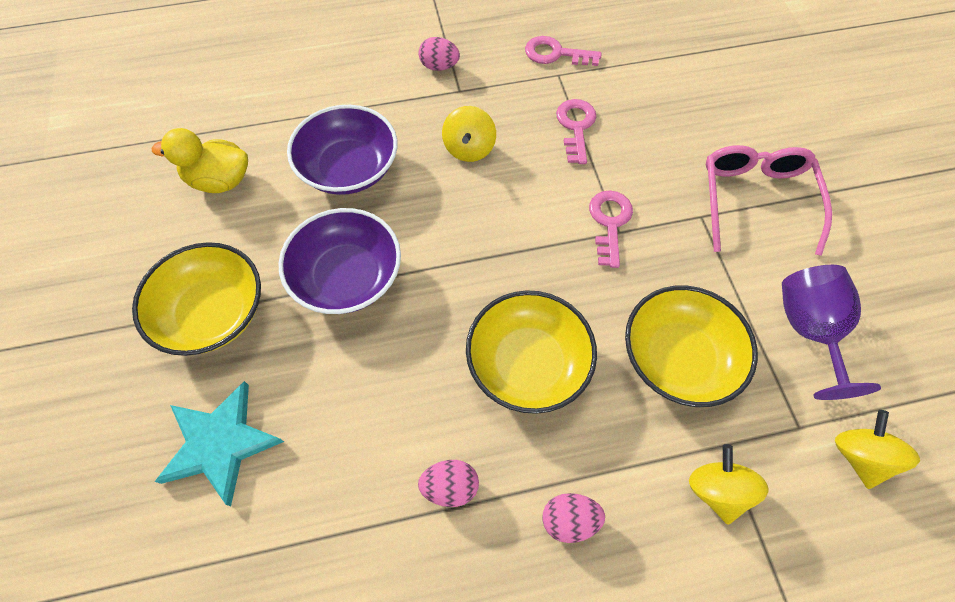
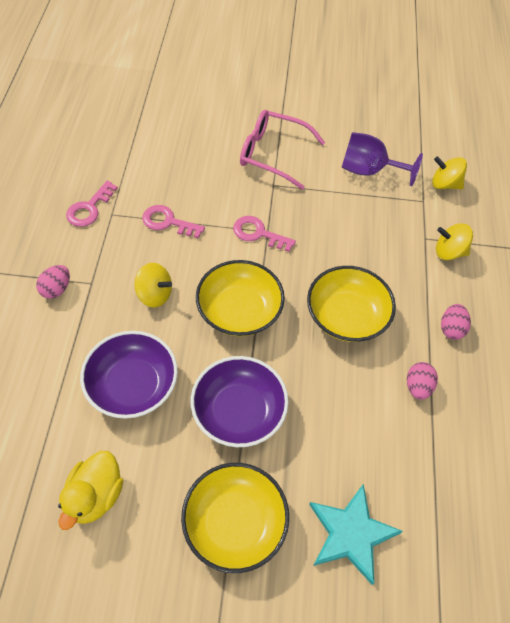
camera: 75 degrees left, 5 degrees down
(678, 357) = (367, 237): yellow bowl -> yellow bowl (239, 310)

